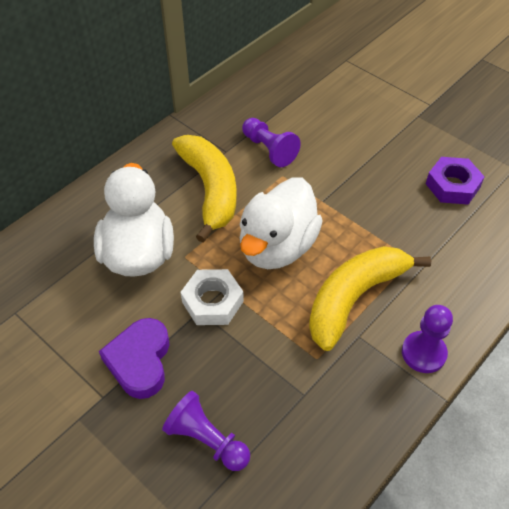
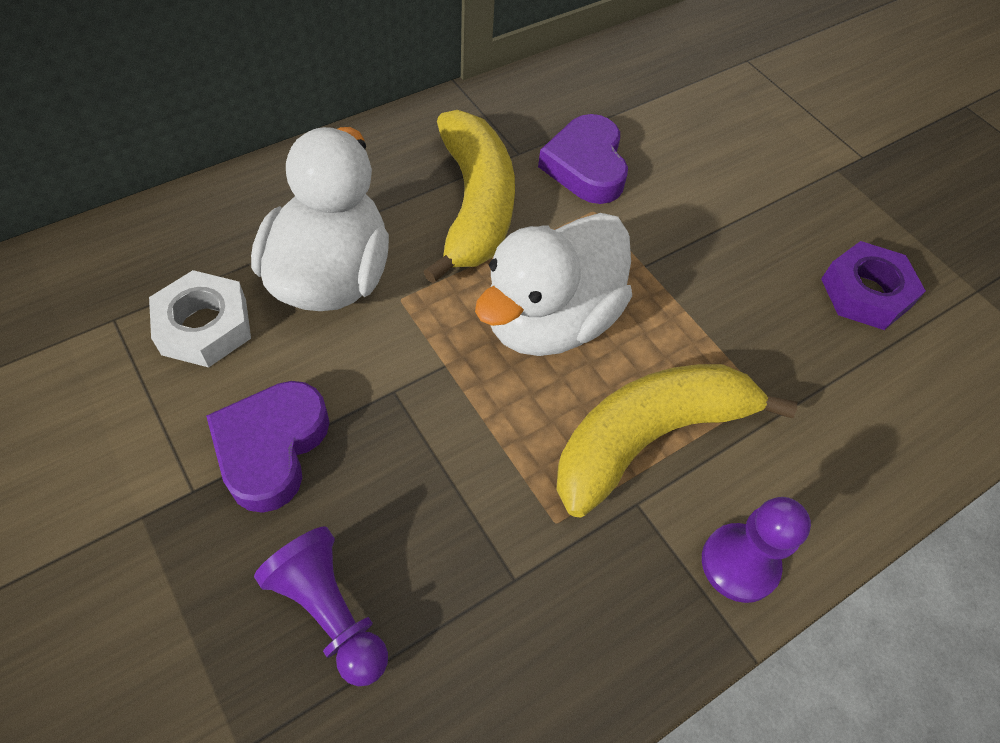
camera: 10 degrees right, 5 degrees up
(212, 302) = (419, 382): white nut -> white nut (204, 326)
(269, 150) = (586, 166): purple pawn -> purple heart

